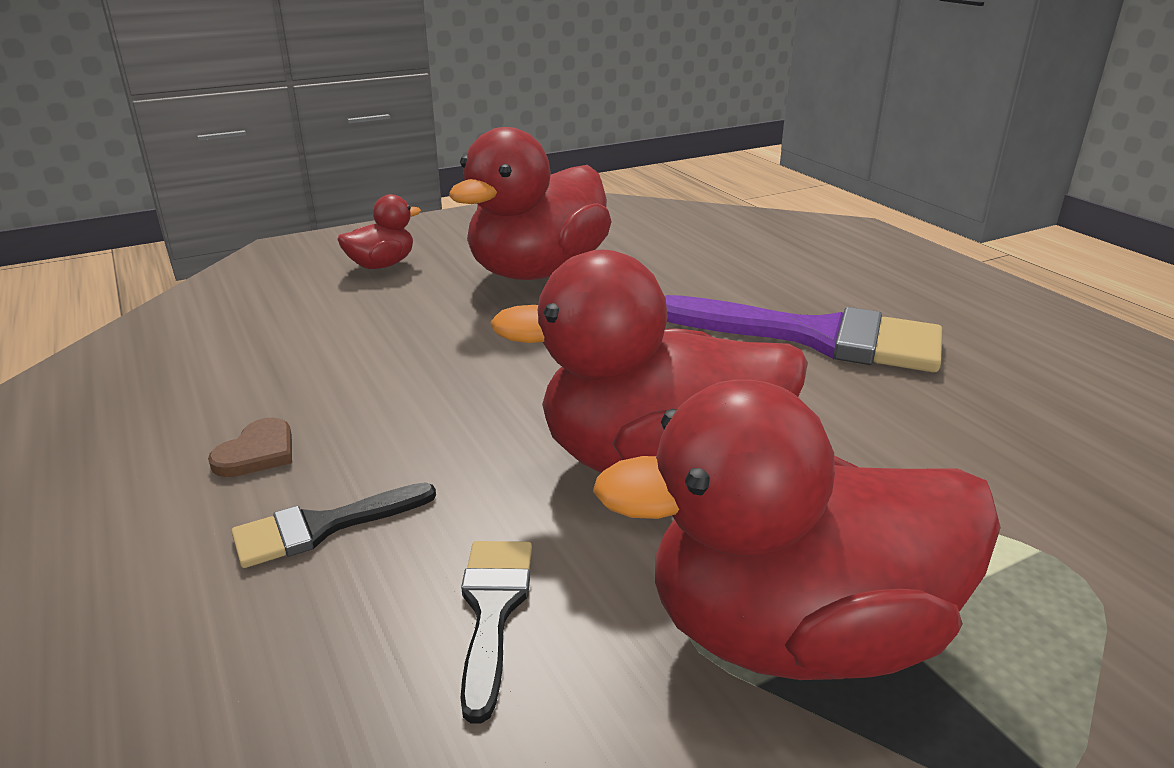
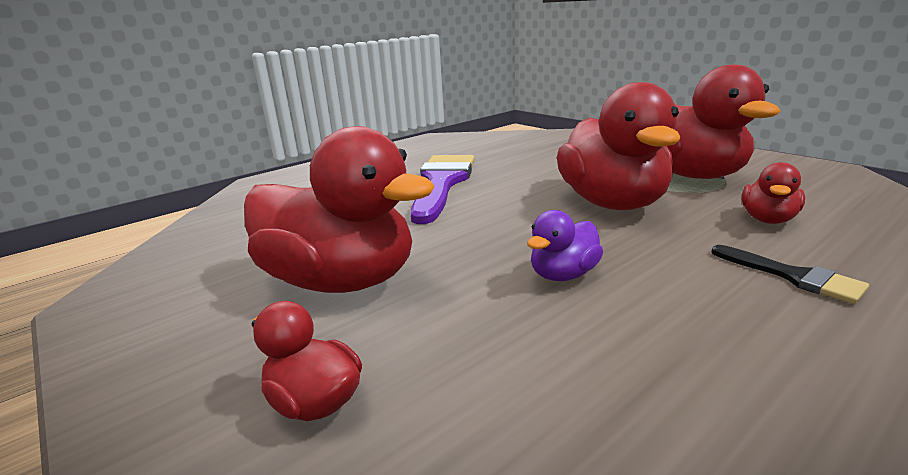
camera: 100 degrees left, 5 degrees down
(257, 452) = (772, 334): brown heart -> none
(462, 372) = (563, 275): none -> purple duck
(492, 610) = (767, 219): black brush -> red duck

